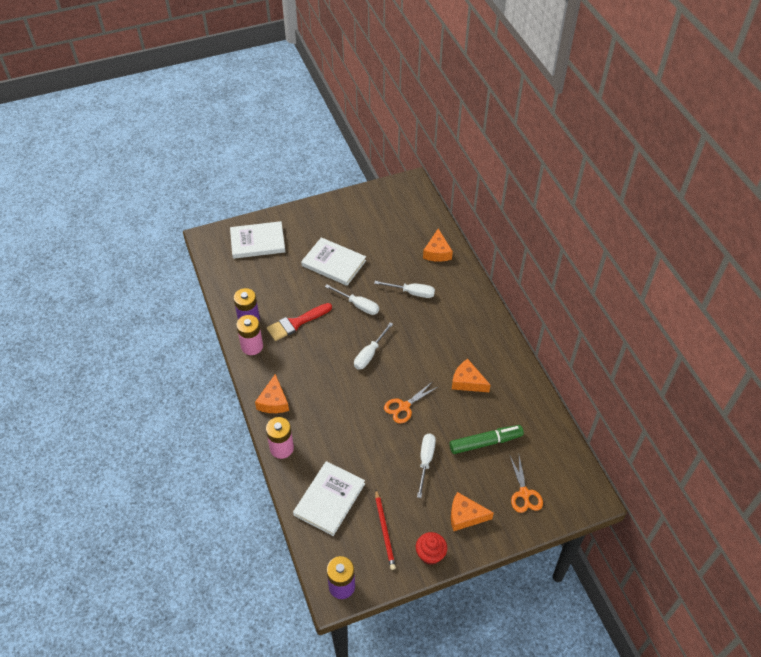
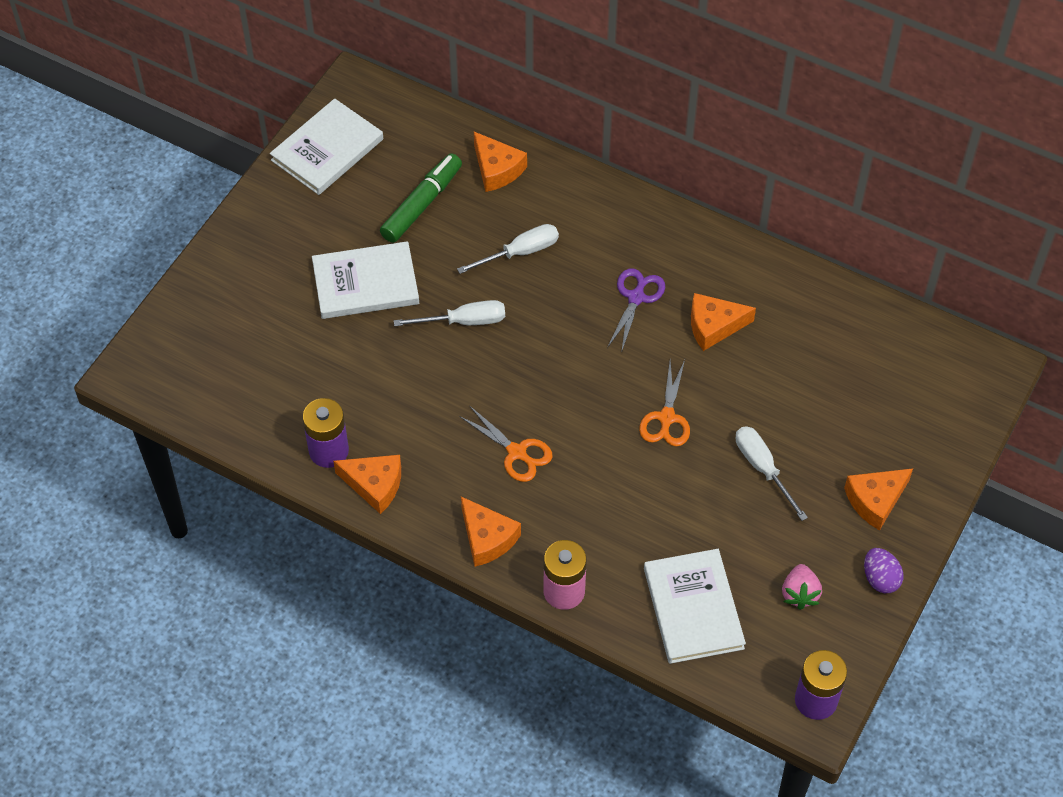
camera: 40 degrees left, 5 degrees up
(252, 346) = (374, 485): pink battery -> orange cheese
(257, 242) = (216, 327): white book -> white book (327, 150)
(296, 323) = (403, 407): red brush -> none
(370, 354) = (550, 379): white screwdriver -> none
(384, 531) = (799, 593): red pencil -> pink strawberry
(430, 554) = (880, 579): red cupcake -> purple egg
(444, 345) = (636, 297): none -> purple scissors
(485, 442) = (812, 390): green marker -> green marker (422, 204)
(524, 494) = (916, 421): orange scissors -> orange scissors (517, 453)

